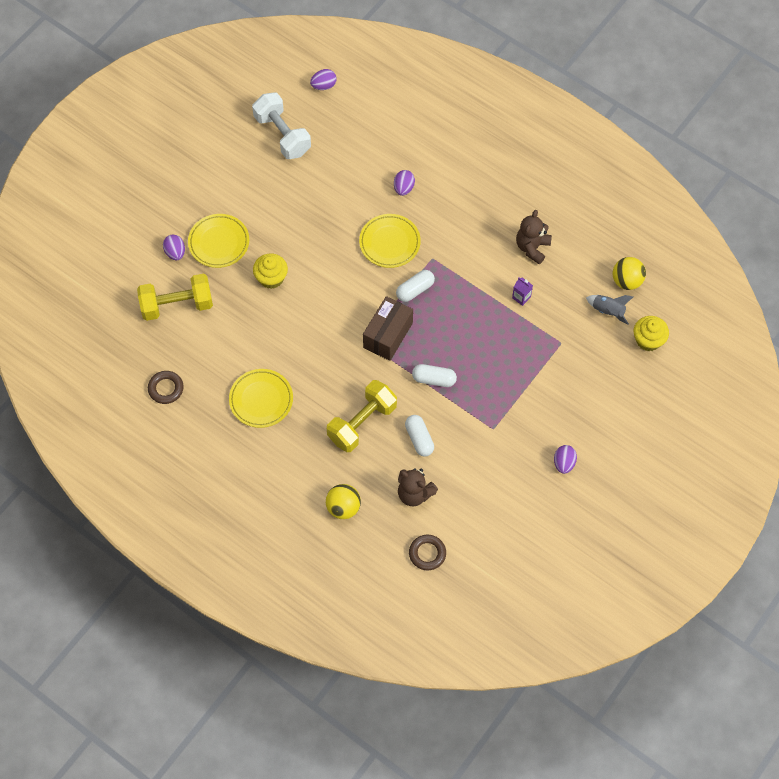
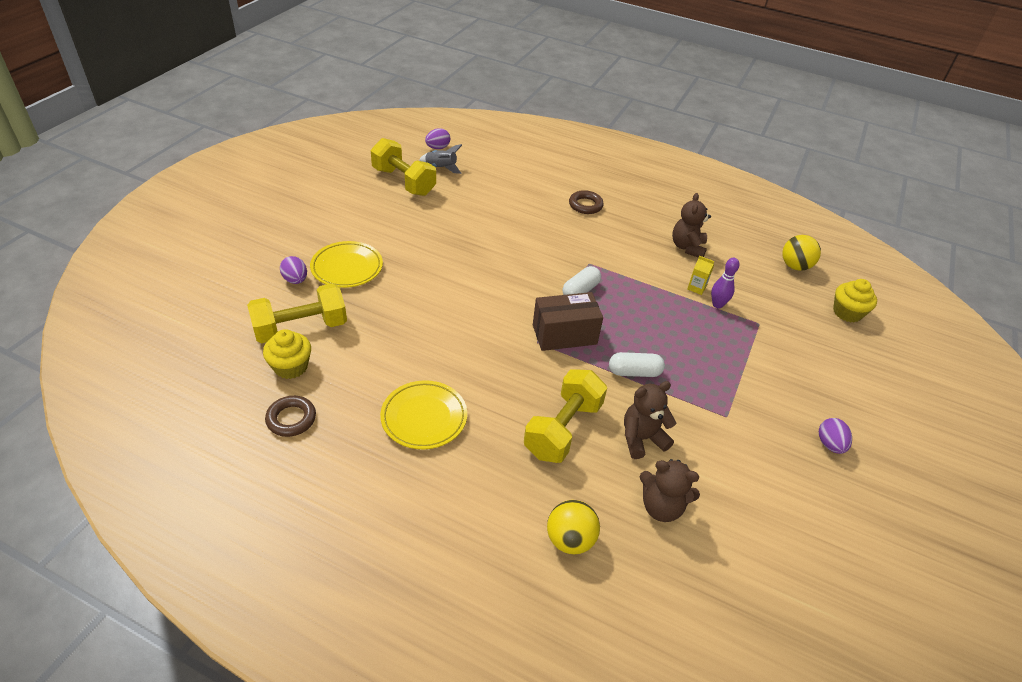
camera: 15 degrees left, 20 degrees down
(271, 278) = (414, 293): yellow cupcake -> yellow cupcake (291, 367)
(282, 135) = (403, 182): white dumbbell -> yellow dumbbell
(388, 335) = (564, 334): brown box -> brown box turned 60 degrees clockwise
(389, 243) = (539, 254): yellow plate -> none
(403, 188) = (539, 212): purple egg -> none
(419, 439) = (642, 439): white capsule -> brown teddy bear
(427, 553) = (711, 588): brown ring -> brown ring (585, 205)
(521, 297) = (696, 288): purple carton -> yellow carton
(532, 318) = (717, 304): none -> purple bowling pin
(608, 311) = (791, 292): grey rocket -> grey rocket (441, 168)

